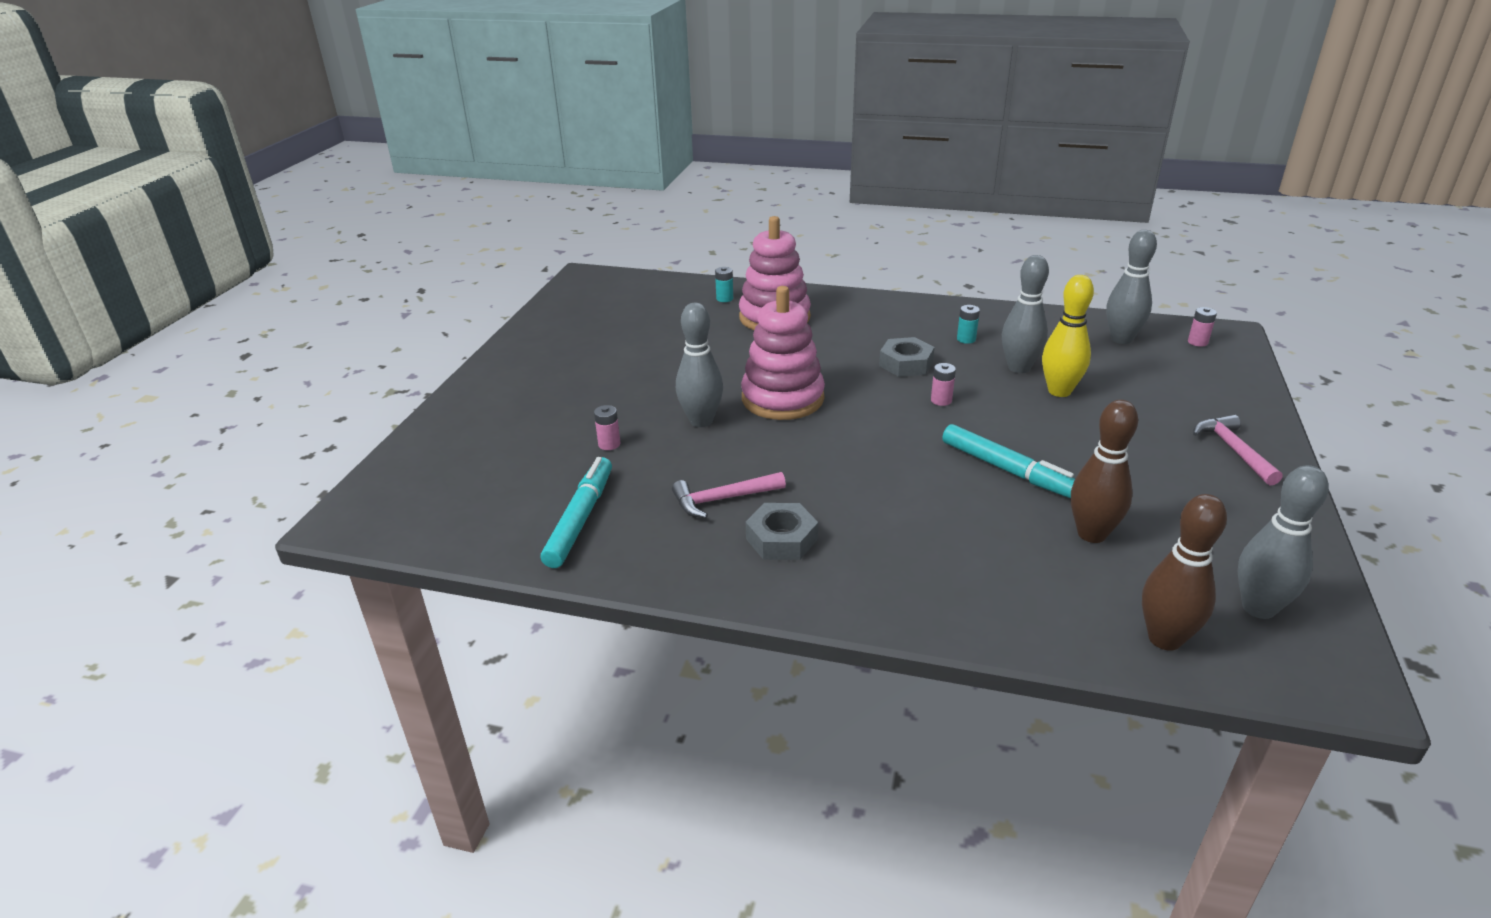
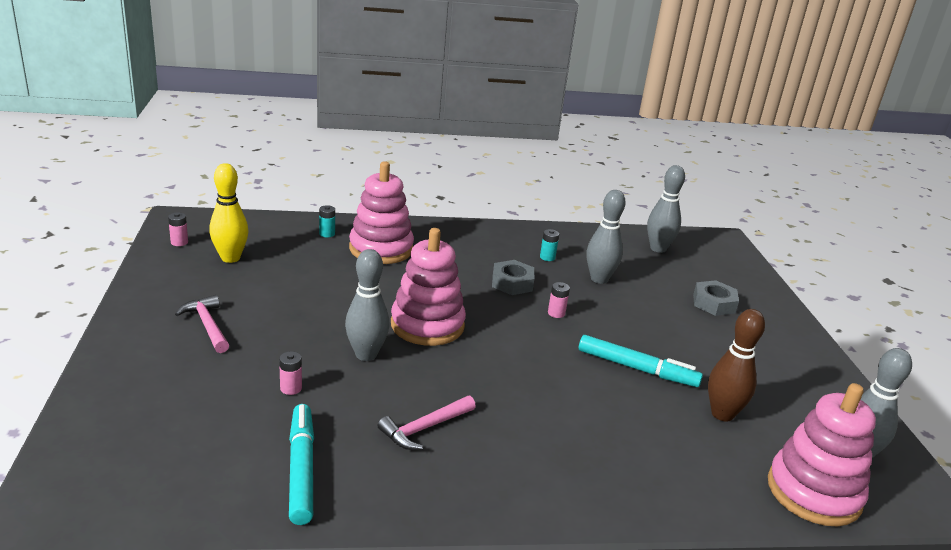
camera: 25 degrees left, 5 degrees down
(781, 539) = (494, 458): grey nut -> grey nut (714, 303)
(1059, 391) = (638, 296): yellow bowling pin -> yellow bowling pin (230, 258)
(1164, 639) = (813, 492): brown bowling pin -> pink stacking toy
(1197, 342) = (709, 247): pink battery -> pink battery (179, 242)
(1233, 450) = (777, 332): pink hammer -> pink hammer (207, 325)

